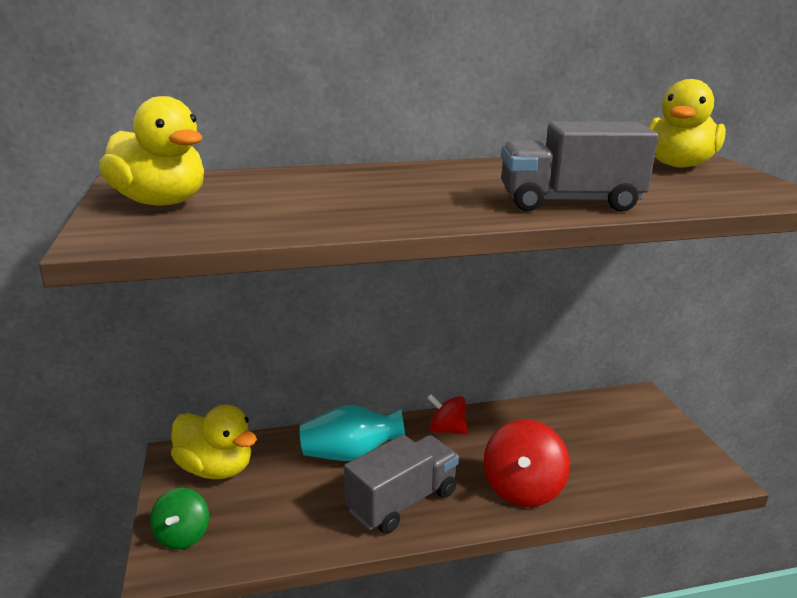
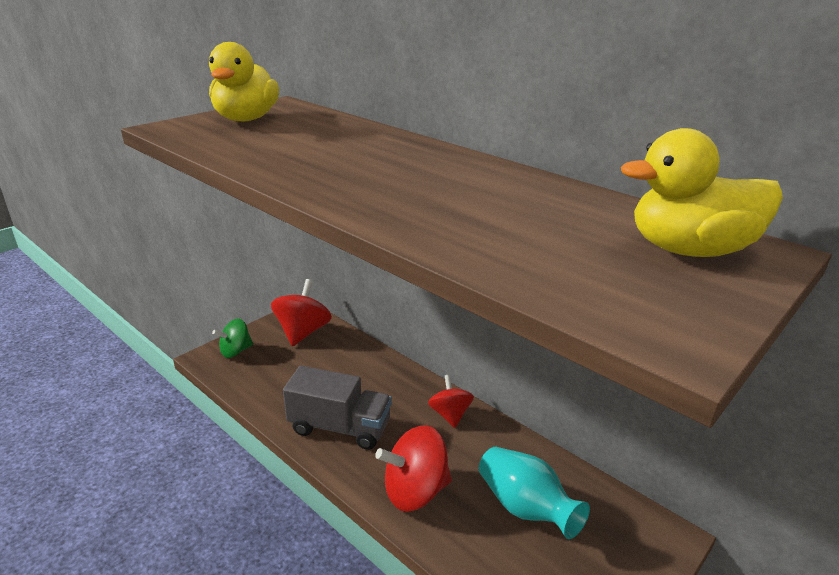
camera: 55 degrees right, 5 degrees up
(216, 468) = (303, 332): yellow duck -> red spinning top
(351, 454) = (369, 379): turquoise vase -> turquoise vase (525, 508)
(569, 203) = (424, 221): grey truck -> none

